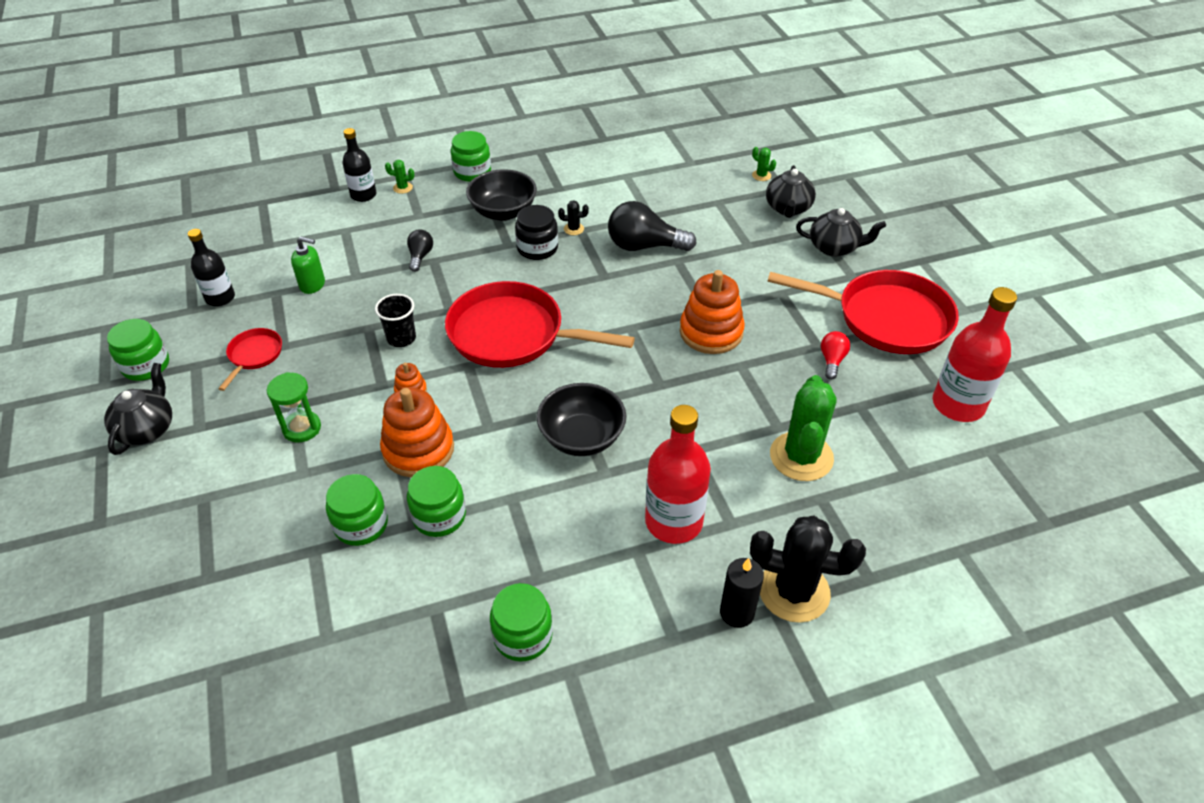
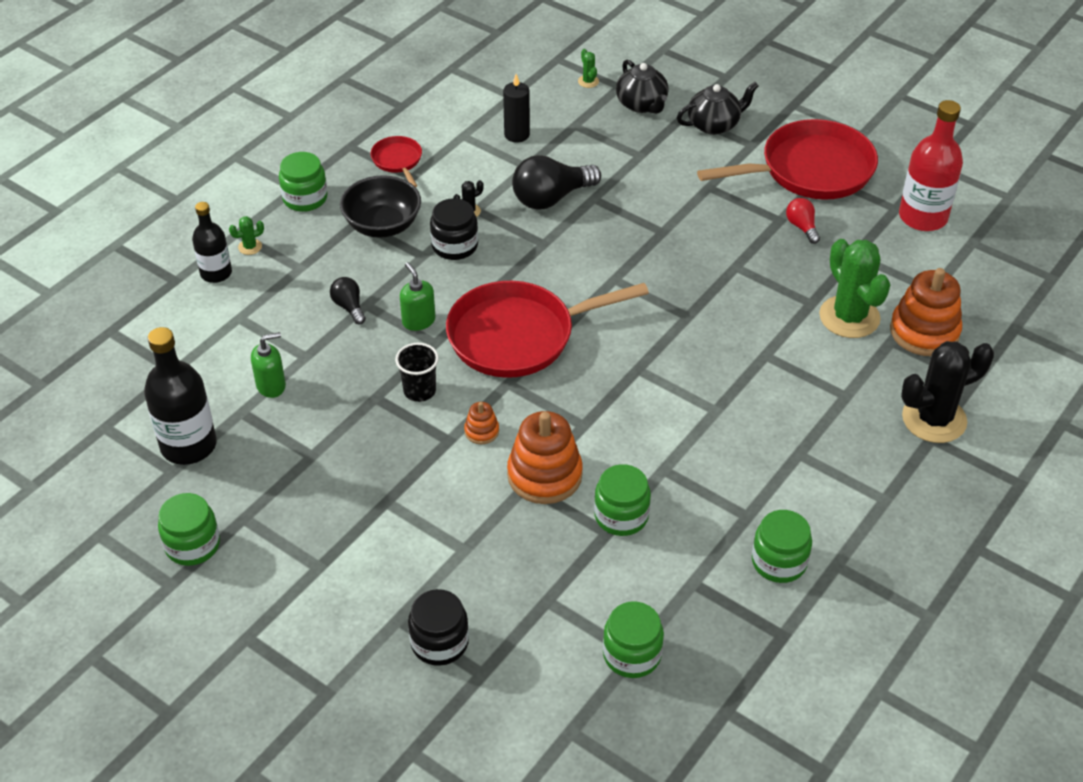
camera: 35 degrees left, 0 degrees up
(147, 429) = (270, 596): black teapot -> none
(208, 534) = (439, 642): none -> black jar
(220, 298) = (188, 445): black bottle -> black bottle, size x1.60
(254, 355) = (293, 479): red pan -> red pan (398, 161)
(302, 428) = (419, 515): green hourglass -> none
(361, 525) = (564, 559): green jar -> green jar (632, 655)
(455, 288) = (418, 321): none -> green soap dispenser
(582, 437) = (669, 392): black bowl -> none
(673, 521) = (804, 417): red bottle -> none
(711, 332) = (685, 250): orange stacking toy -> orange stacking toy (924, 332)
(737, 613) = (910, 456): black candle -> black candle (517, 135)
(761, 175) = (588, 81): green cactus -> green cactus turned 60 degrees clockwise

